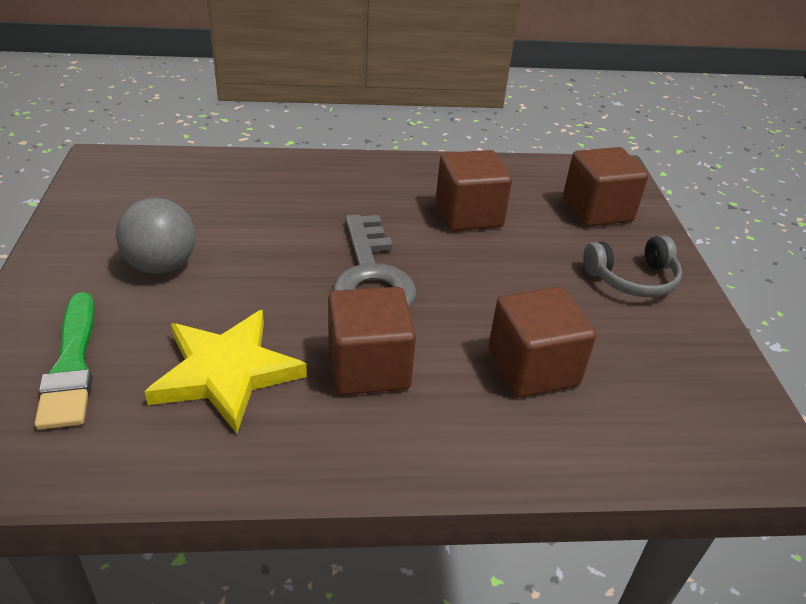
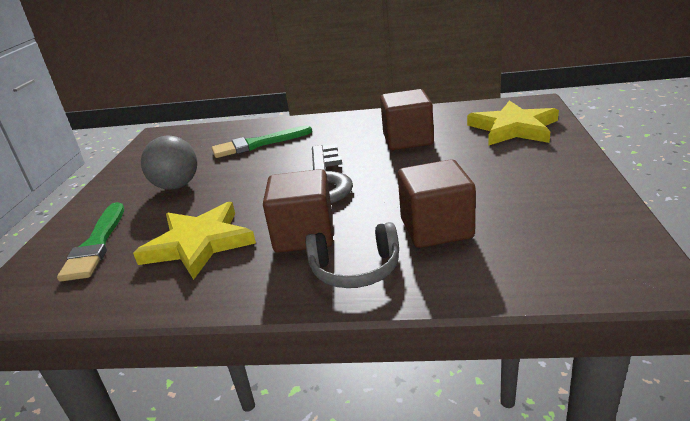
camera: 15 degrees right, 10 degrees down
(262, 198) = (258, 144): none -> green brush
(597, 210) = (513, 128): brown cube -> yellow star
(632, 278) = (535, 167): grey headphones -> grey headphones (355, 269)

